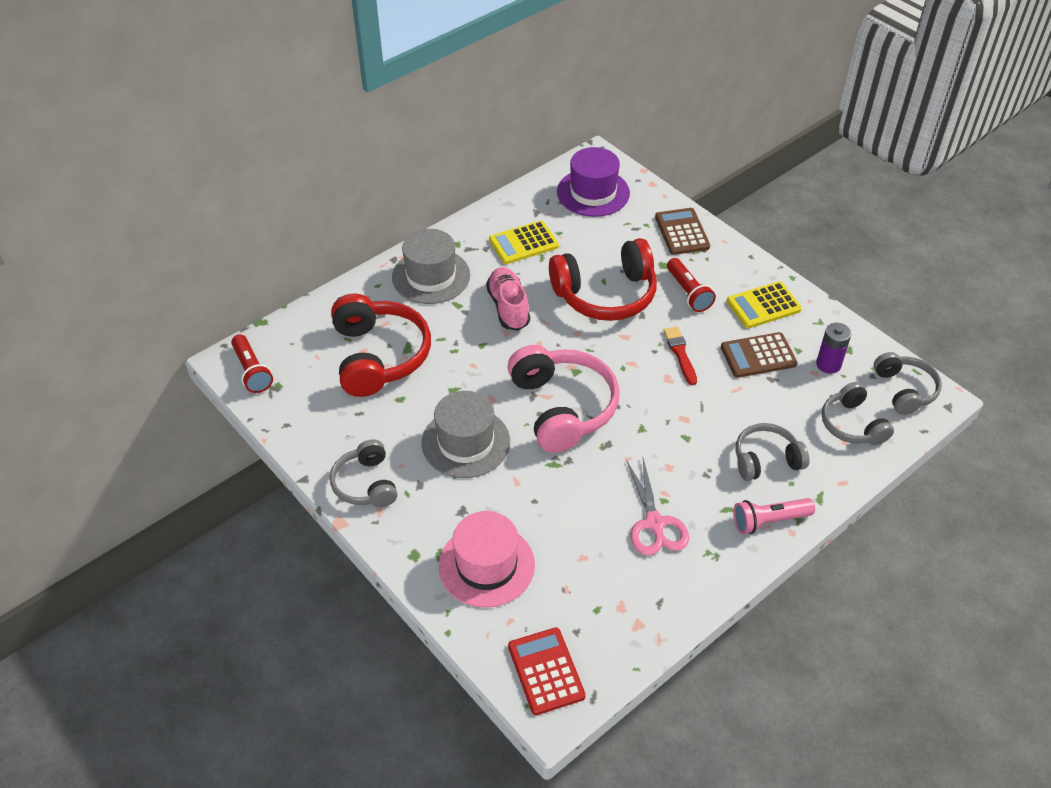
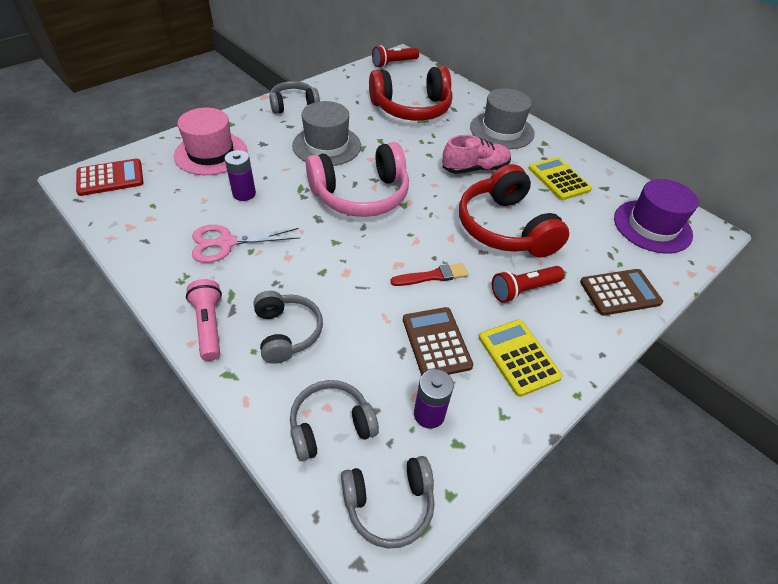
camera: 85 degrees right, 0 degrees up
(568, 518) = (244, 194): none -> purple battery

